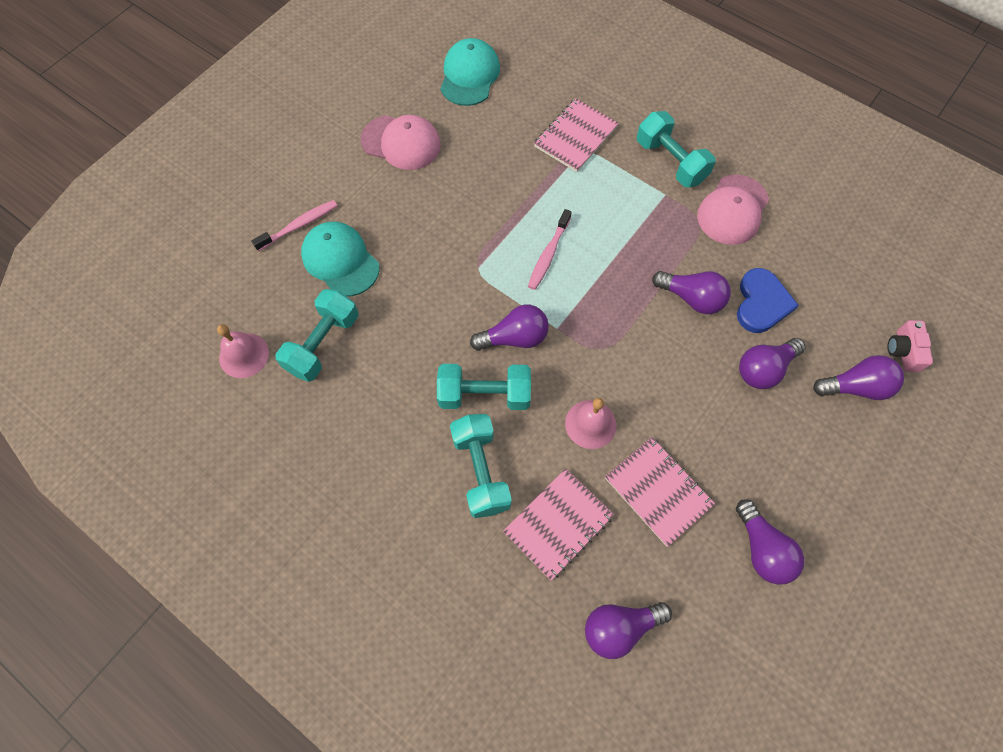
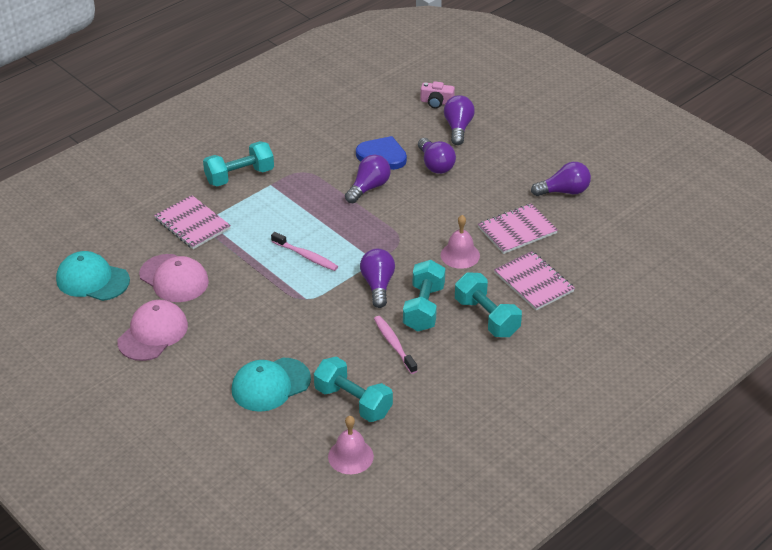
camera: 80 degrees left, 25 degrees down
(299, 225) = (222, 411): pink toothbrush -> pink toothbrush (394, 344)
(481, 471) = (486, 317): turquoise dumbbell -> turquoise dumbbell turned 60 degrees clockwise
(619, 627) = (609, 263): purple light bulb -> none
(732, 210) = (297, 153): pink cap -> pink cap (174, 278)

